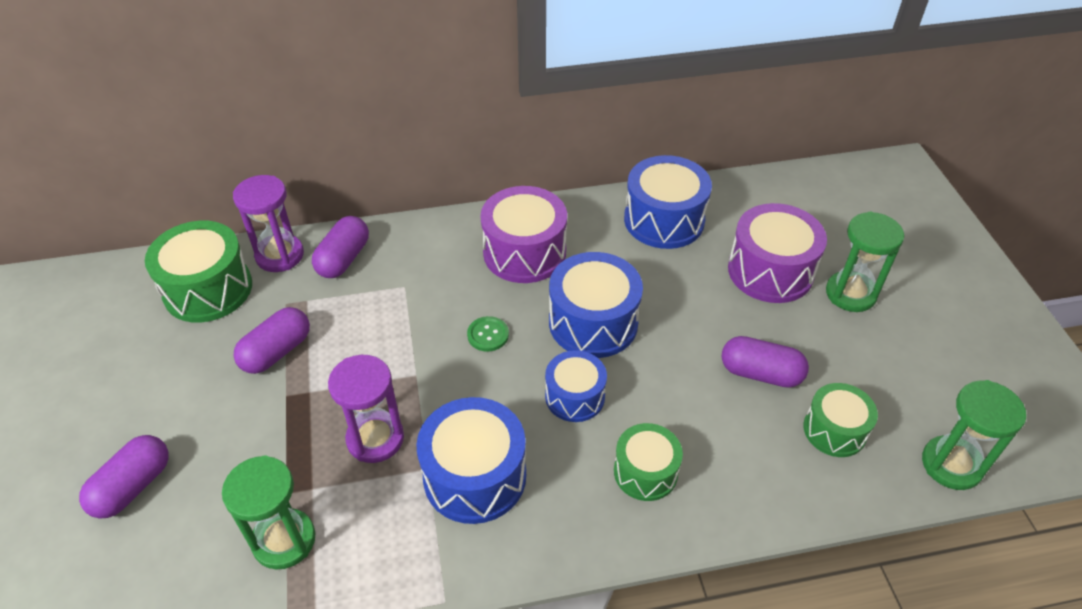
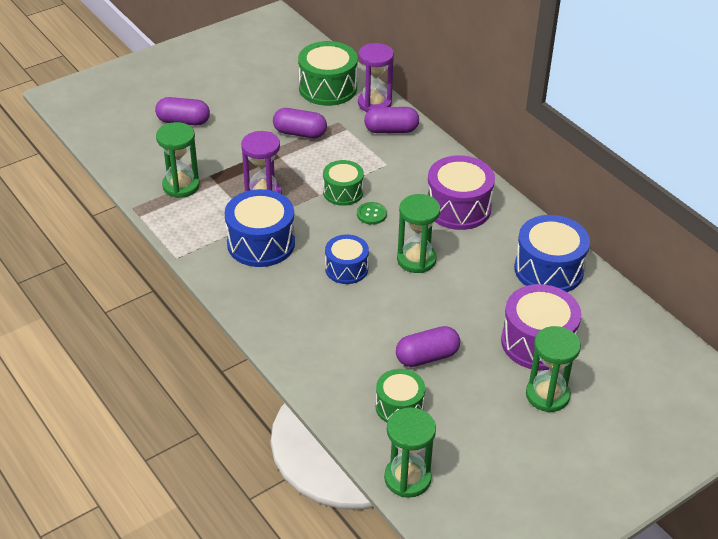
camera: 65 degrees right, 5 degrees down
(593, 322) = (416, 260): blue drum -> green hourglass
(645, 472) = (307, 317): green drum -> green drum (343, 192)
(760, 373) = (427, 357): purple capsule -> purple capsule turned 75 degrees clockwise

